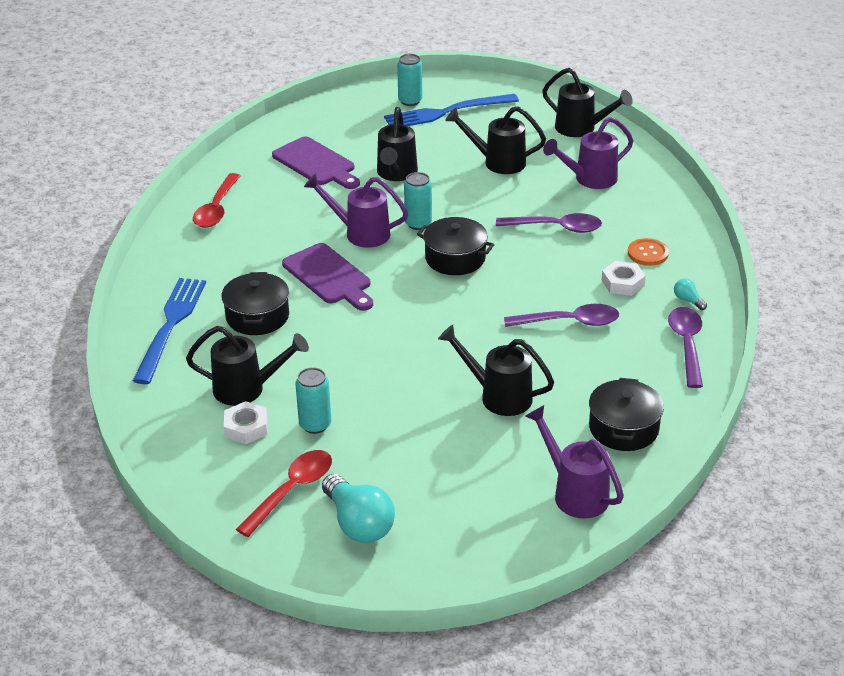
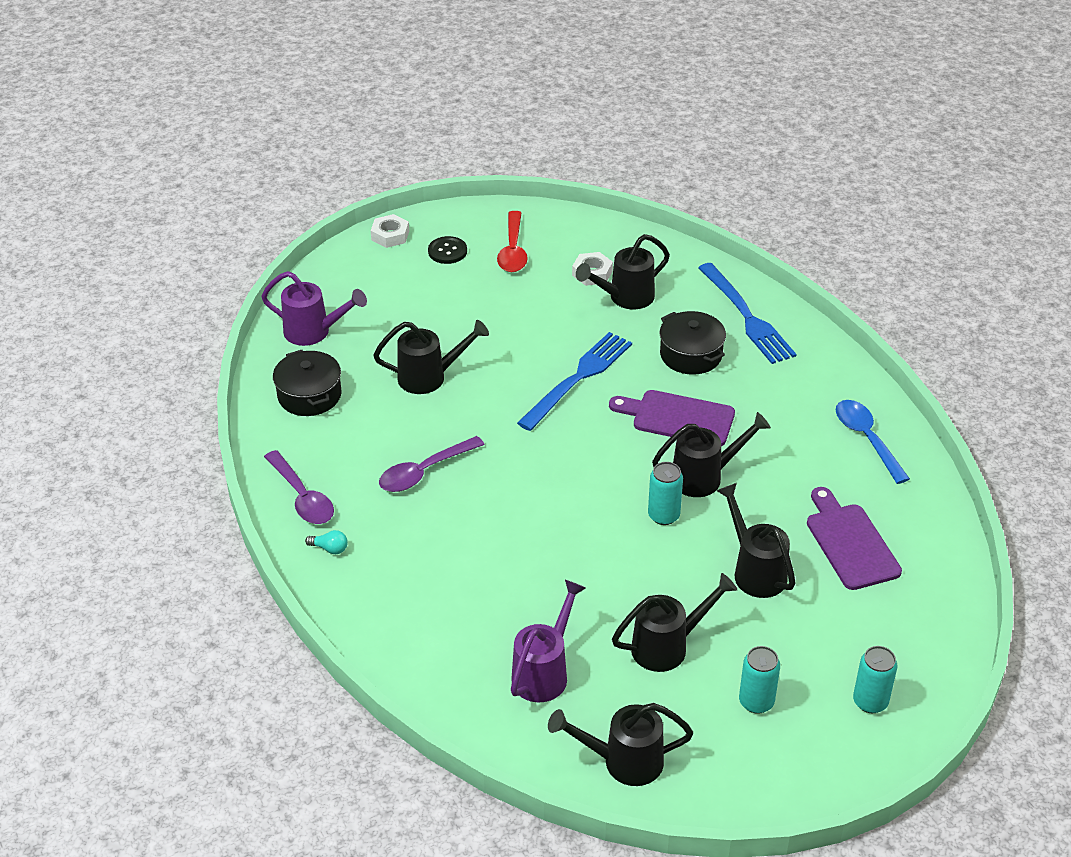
camera: 145 degrees right, 5 degrees up
(217, 209) = (866, 439): red spoon -> blue spoon
(315, 425) = (546, 296): turquoise can -> turquoise can (756, 702)
(316, 163) = (850, 543): purple cutting board -> purple cutting board turned 60 degrees clockwise
(358, 523) = (447, 251): turquoise light bulb -> black button
(360, 233) = (704, 477): purple watering can -> black watering can
(445, 112) = (808, 702): blue fork -> blue fork (579, 377)
(455, 258) = (588, 491): black pot -> none
(556, 228) = (524, 579): purple spoon -> none
(623, 283) = (406, 539): white nut -> white nut (390, 235)
(647, 253) = (406, 590): orange button -> none

